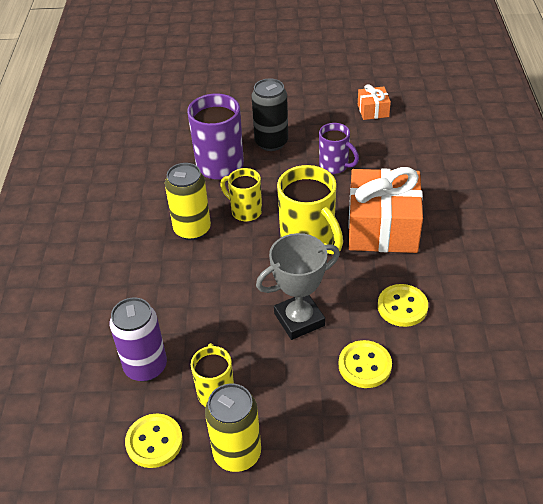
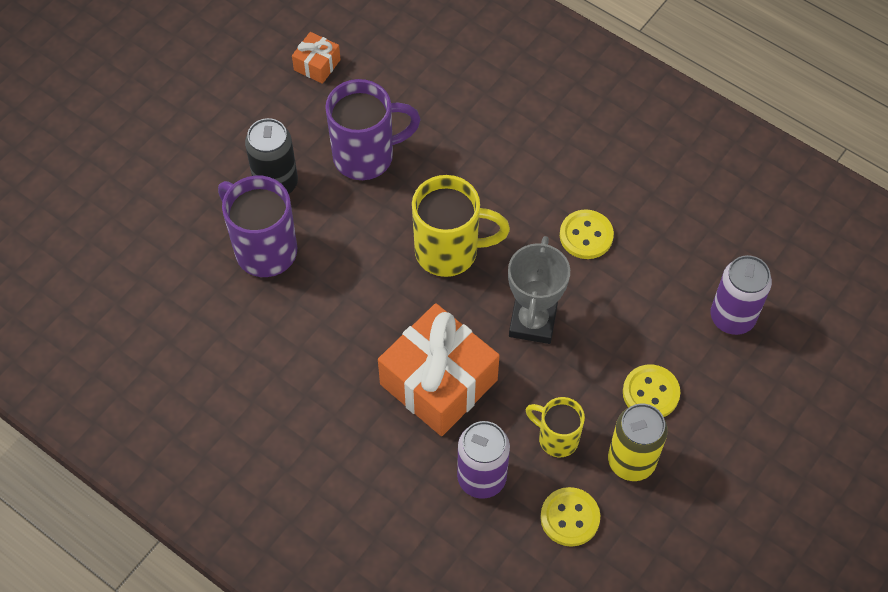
camera: 55 degrees left, 15 degrees up
(192, 229) = (339, 335): yellow can -> none
(245, 211) = (356, 273): yellow mug -> none
(335, 166) = (366, 156): purple mug -> purple mug, size x1.67
(365, 365) = (622, 309): yellow button -> yellow button (650, 393)
(382, 227) = (483, 180): orange gift -> orange gift (438, 382)
(434, 444) = (732, 317): none -> purple can

